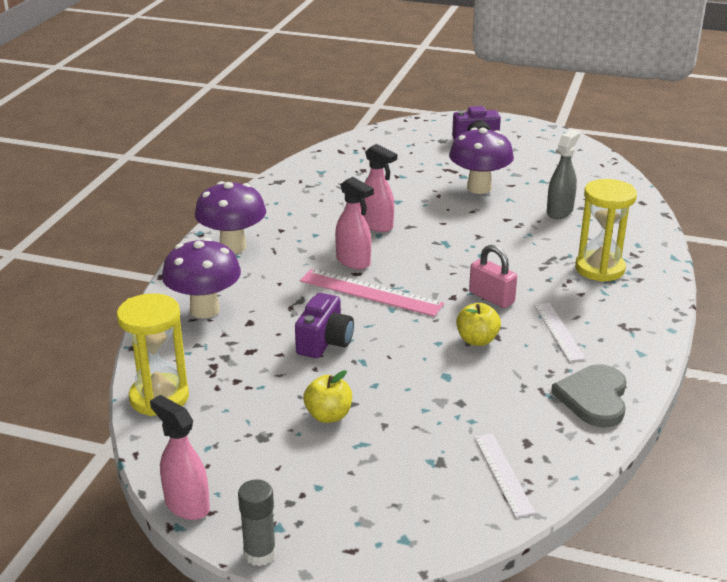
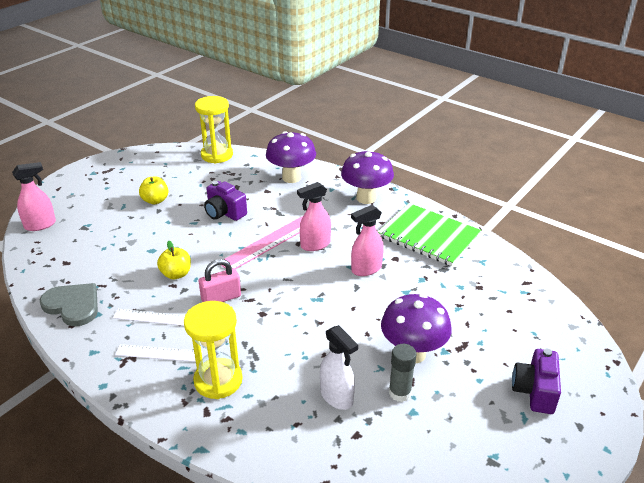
camera: 110 degrees right, 5 degrees up
(186, 505) = (131, 153): pink spray bottle -> pink spray bottle (40, 225)
(259, 554) = (82, 166): grey glue stick -> grey glue stick (400, 393)
(293, 201) = (428, 236): none -> green notebook
(503, 474) = (53, 245): white ruler -> white ruler (159, 353)
(559, 211) = (337, 397): grey spray bottle -> white spray bottle

